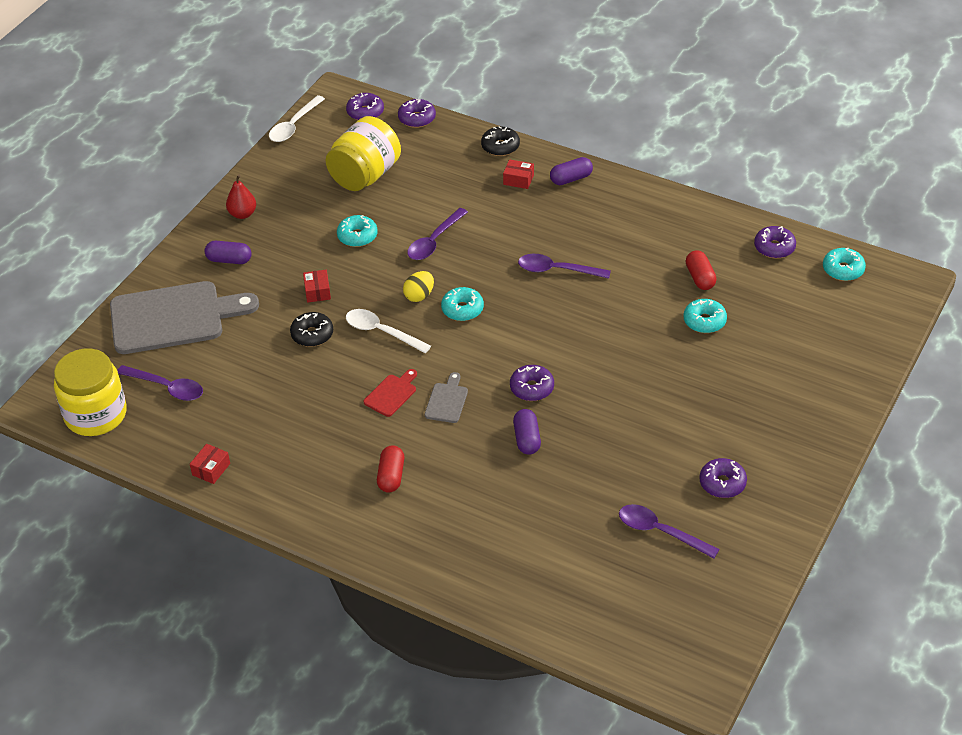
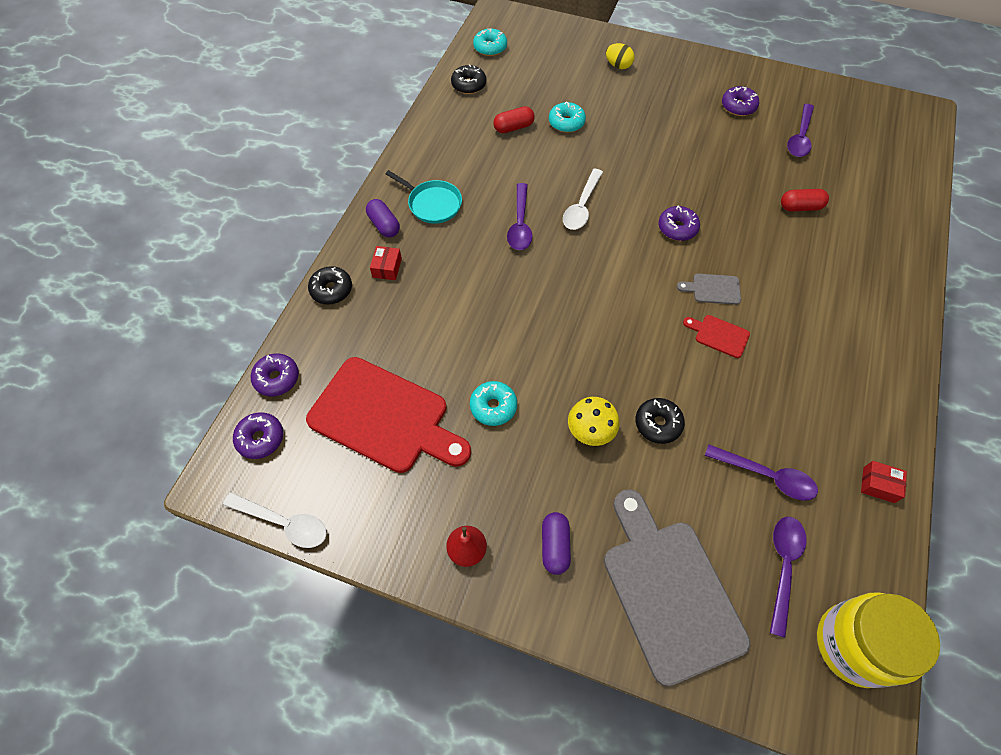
camera: 100 degrees left, 15 degrees up
(317, 291) = (590, 432): red box -> yellow mushroom
(365, 175) = (384, 417): yellow jar -> red cutting board
(382, 332) = (637, 358): white spoon -> white spoon (581, 206)
(391, 476) = (820, 320): red capsule -> red capsule (800, 207)
(419, 296) = (577, 332): yellow egg -> yellow egg (618, 66)
(434, 241) = (492, 330): purple spoon -> purple spoon (766, 476)
(462, 309) = (589, 292): turquoise donut -> none
(527, 439) = (738, 226): purple capsule -> none
(593, 211) = (432, 204): none -> turquoise pan
(774, 247) = (469, 85): purple donut -> black donut

